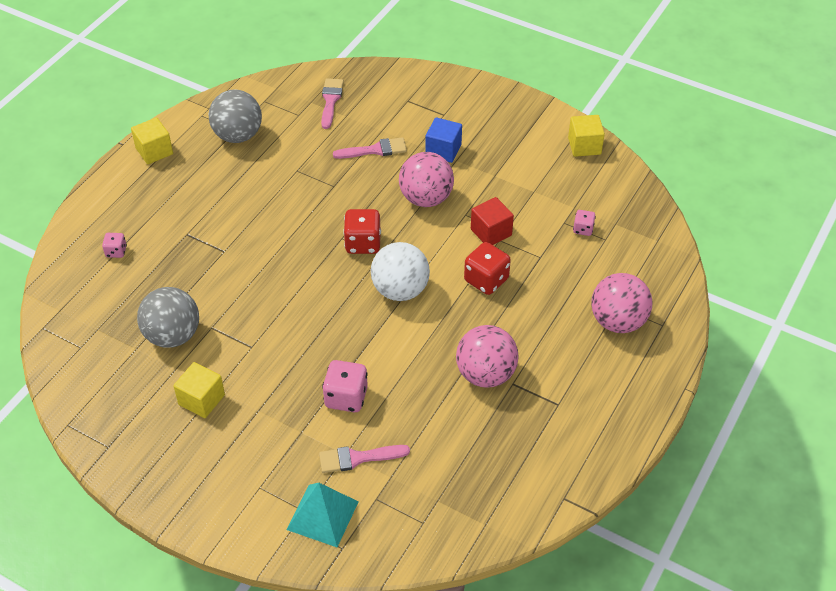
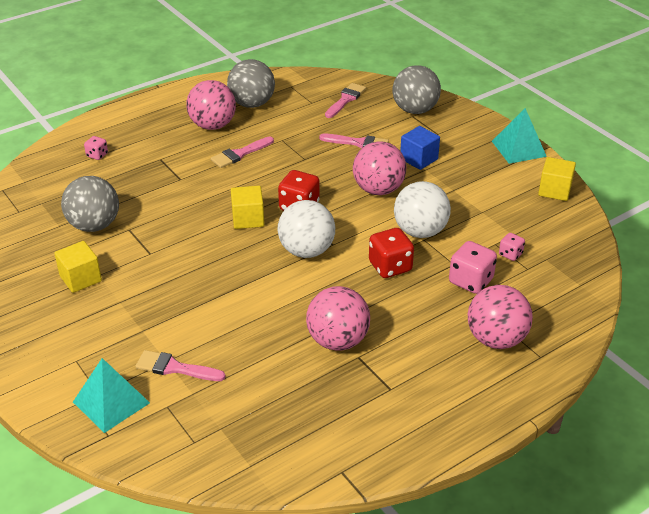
camera: 25 degrees right, 10 degrees down
(154, 151) = (178, 97): yellow cube -> yellow cube (248, 219)
(214, 175) = (212, 125): none -> pink ball
(265, 201) = (240, 154): none -> pink brush
(346, 397) = (200, 317): pink dice -> pink dice (470, 281)
(406, 93) = (415, 110): none -> grey ball
(491, 232) = (420, 231): red cube -> white ball
(528, 108) = (519, 148): none -> turquoise pyramid

